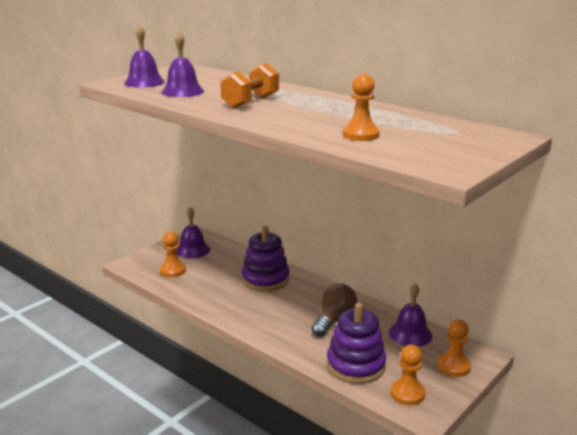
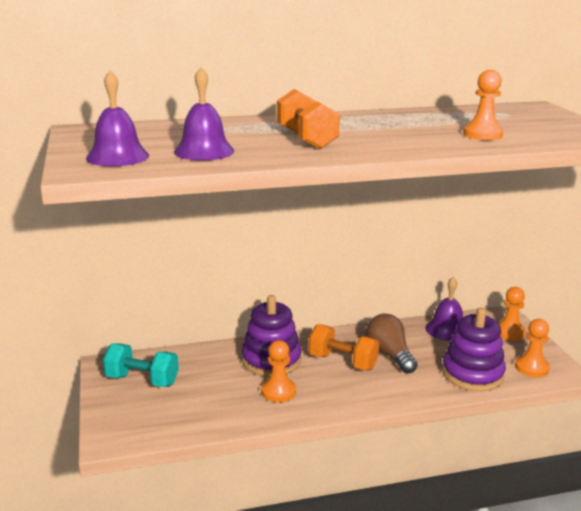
camera: 55 degrees left, 0 degrees up
(173, 270) = (172, 411): orange pawn -> orange pawn (278, 391)
(192, 250) = (142, 380): purple bell -> turquoise dumbbell
(298, 305) = (342, 362): none -> orange dumbbell

